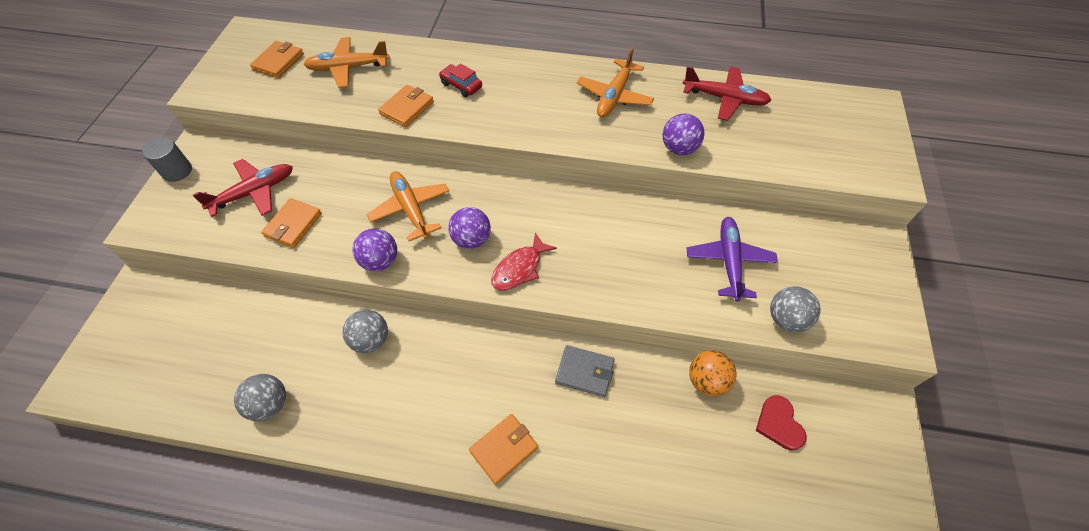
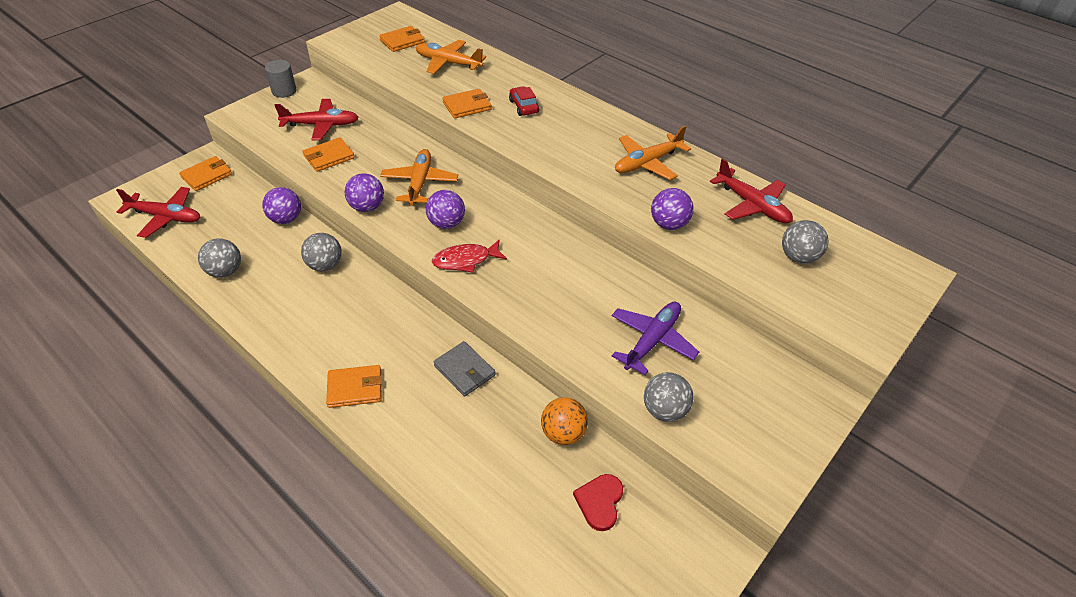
camera: 30 degrees right, 10 degrees down
(145, 380) = (165, 217): none -> red plane
(154, 307) = (207, 176): none -> orange wallet
(288, 311) = (286, 219): none -> purple ball
(793, 130) = (798, 257): none -> grey ball

